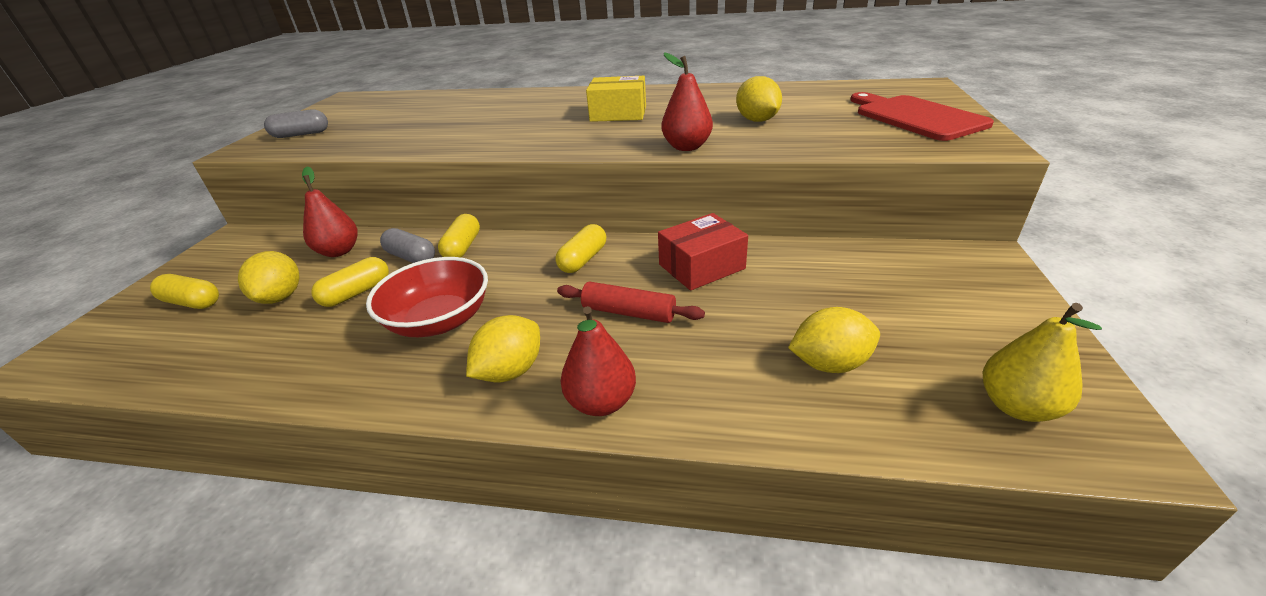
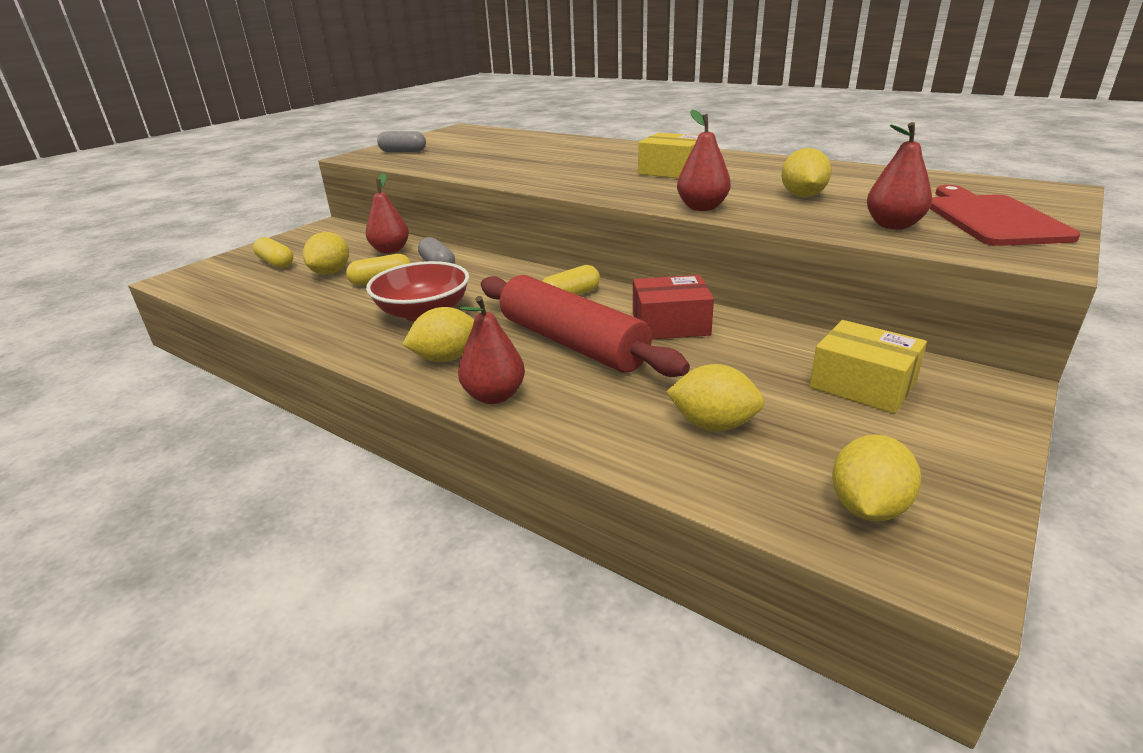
camera: 25 degrees right, 5 degrees down
(462, 247) = (481, 266): yellow capsule -> none
(628, 312) = (572, 343): red rolling pin -> red rolling pin, size x1.90
(857, 136) = (893, 225): none -> red pear
(902, 284) = (862, 385): none -> yellow box
(1017, 406) = (867, 507): yellow pear -> yellow lemon

